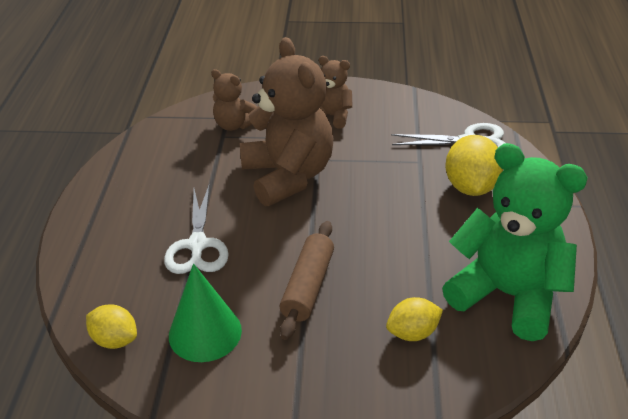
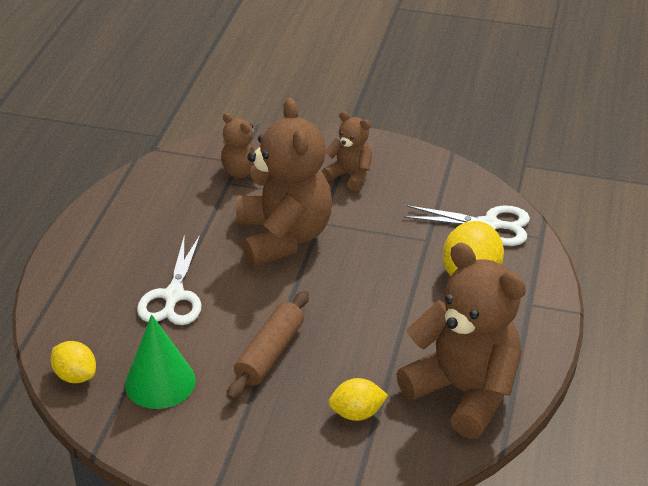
camera: 10 degrees right, 0 degrees up
(507, 295) = (464, 391): green teddy bear -> brown teddy bear

